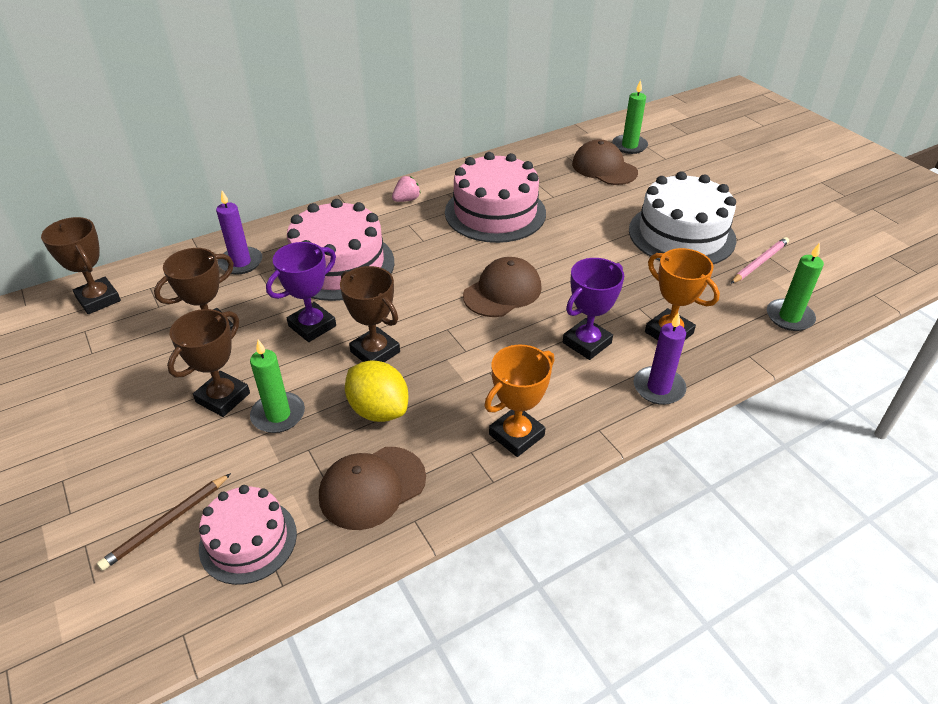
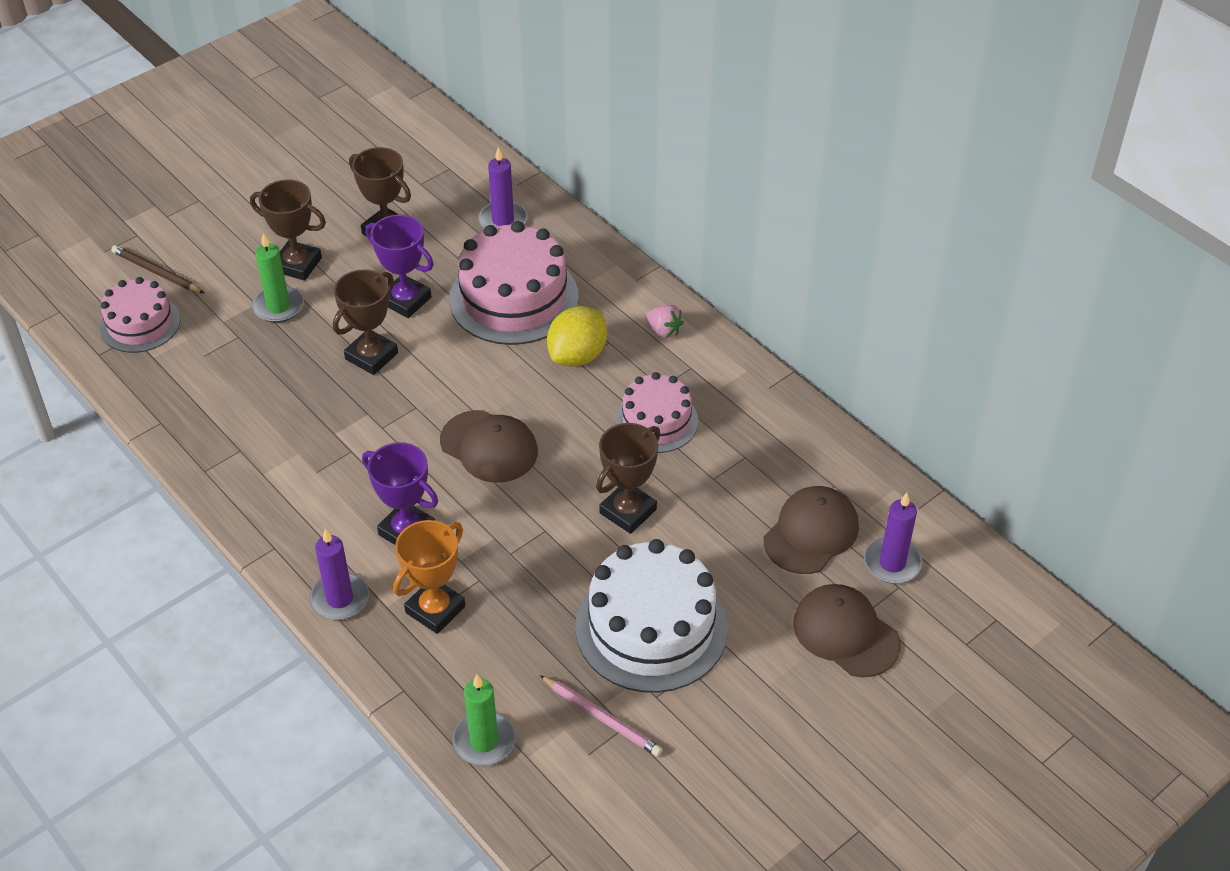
camera: 80 degrees right, 5 degrees up
(98, 299) = (424, 140): brown trophy -> brown trophy (628, 511)
(372, 487) = (195, 388): brown cap -> brown cap (845, 633)
(378, 410) = (289, 374): yellow lemon -> yellow lemon (577, 355)
(495, 212) = (656, 421): pink cake -> pink cake, size x0.60
(516, 435) = (263, 482): orange trophy -> none
(629, 146) = (892, 563): green candle -> purple candle

